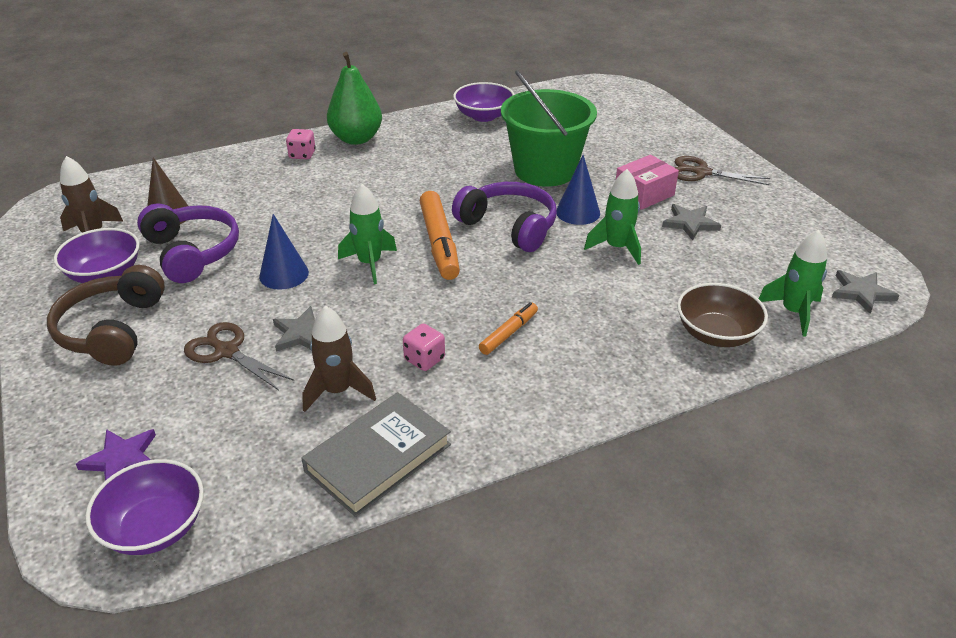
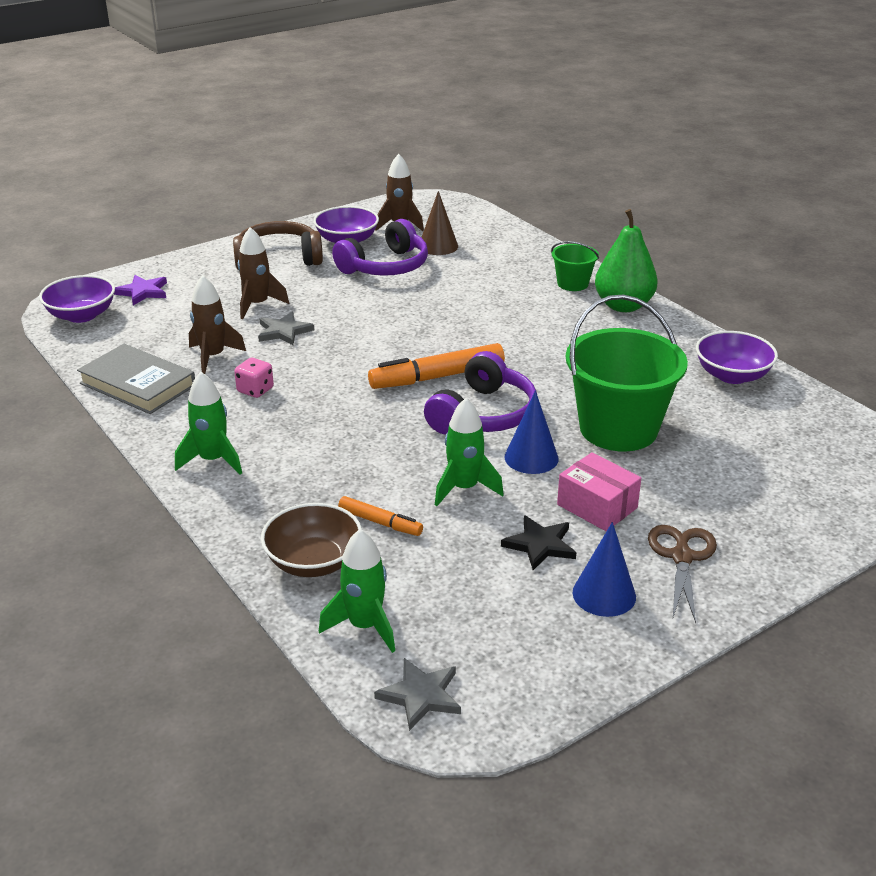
camera: 80 degrees right, 5 degrees down
(227, 351) = (258, 305): brown scissors -> brown rocket
(284, 274) = (364, 309): blue cone -> blue cone (604, 594)
(302, 155) = (572, 284): pink dice -> green bucket
(370, 264) = (391, 346): green rocket -> green rocket (213, 460)
(508, 333) = (297, 429): orange marker -> orange marker (380, 522)
(690, 223) = (540, 545): grey star -> black star

